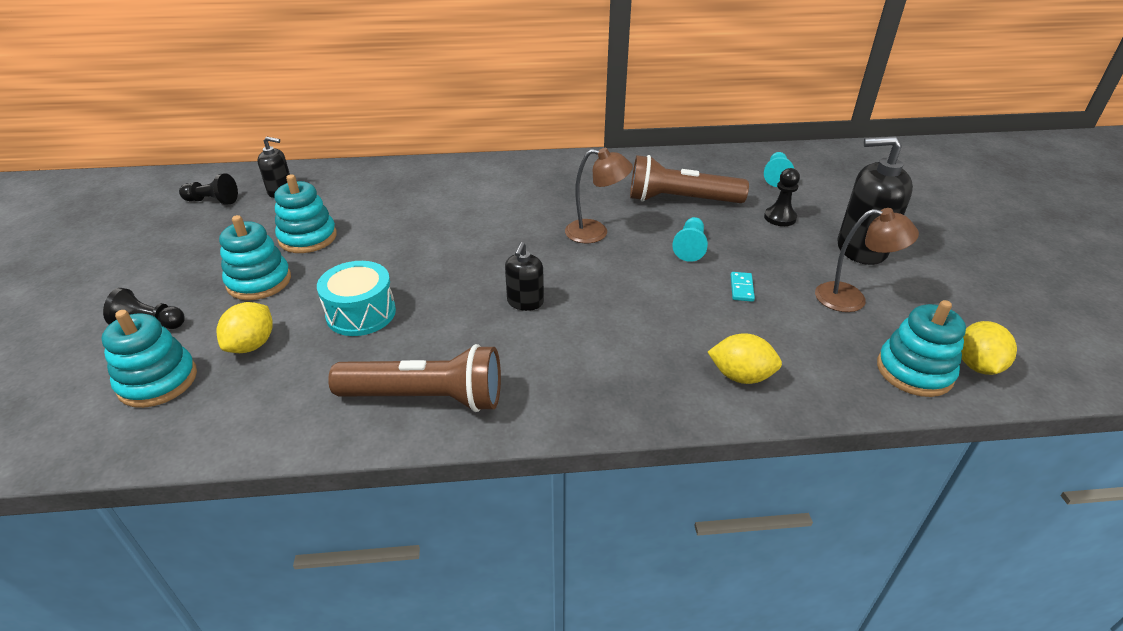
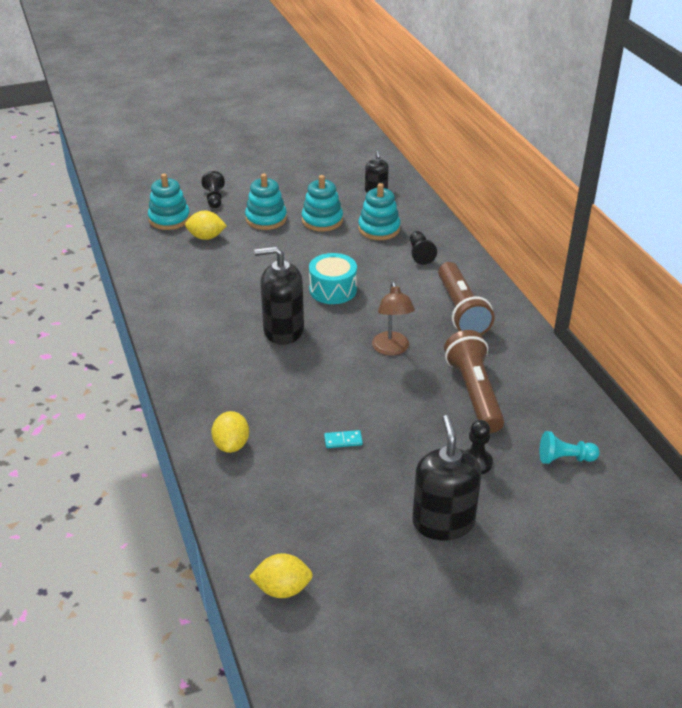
camera: 75 degrees right, 0 degrees up
(212, 201) = (349, 170): black pawn -> black pawn (420, 254)
(361, 313) = (247, 266): turquoise drum -> turquoise drum (333, 290)
(426, 397) = (177, 311): brown flashlight -> brown flashlight (461, 311)
(525, 302) = (283, 330): black soap dispenser -> black soap dispenser, size x1.81
(690, 247) = (393, 406): turquoise pawn -> none
(851, 299) = (353, 511): brown lamp -> none
(914, 371) = (263, 545): turquoise stacking toy -> turquoise stacking toy (379, 229)

